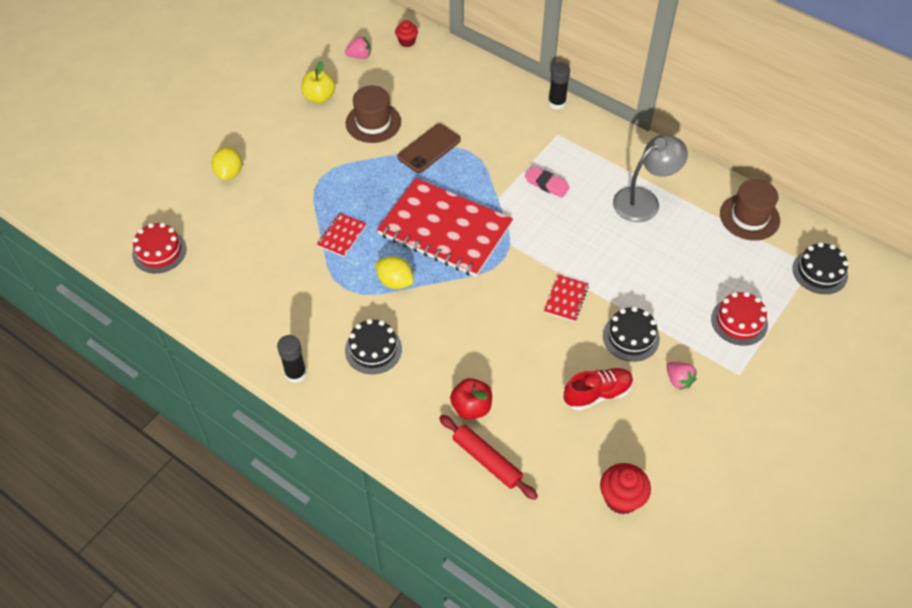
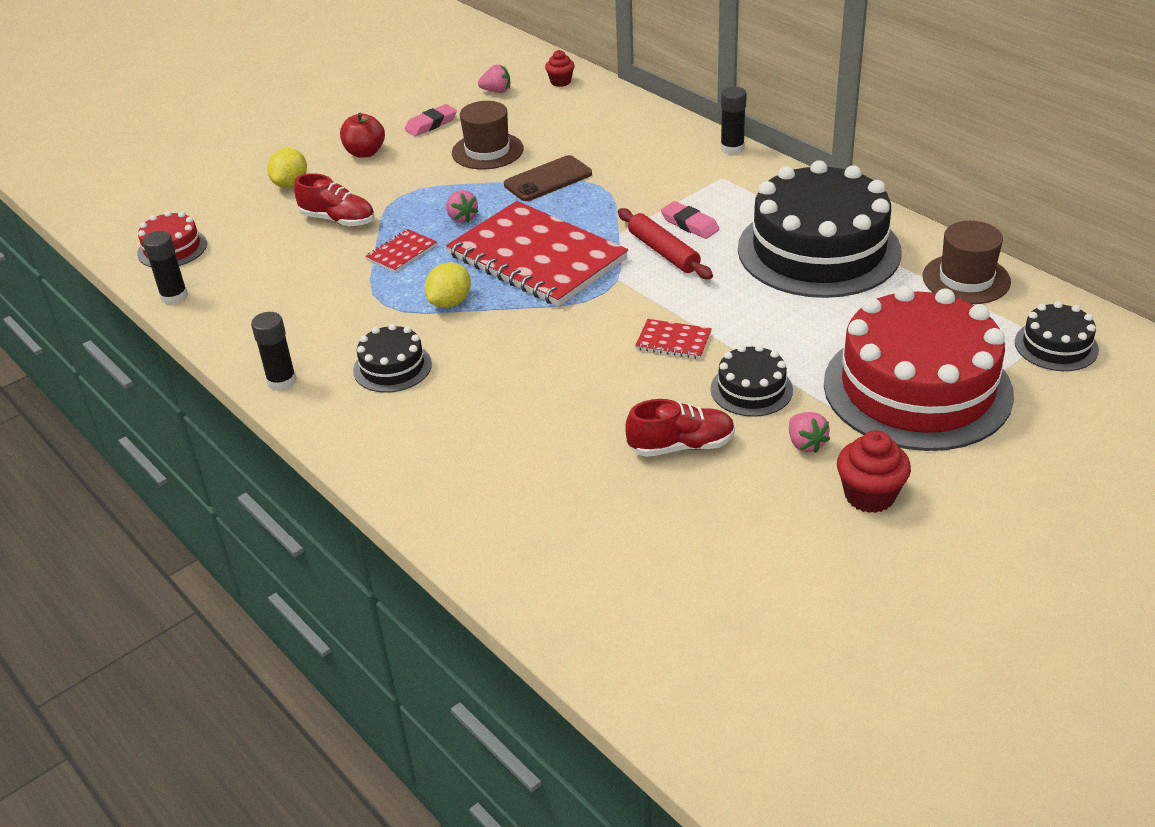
camera: 15 degrees right, 15 degrees down
(180, 301) = (174, 296): none -> black glue stick
(281, 207) = (338, 220): none -> red shoe
(319, 97) = (431, 124): yellow apple -> pink eraser
(376, 195) = (462, 218): none -> pink strawberry
(395, 281) = (450, 302): yellow lemon -> yellow lemon turned 75 degrees clockwise
(471, 407) = (498, 441): red apple -> red apple (365, 153)
(487, 460) = (496, 501): red rolling pin -> red rolling pin (663, 252)
(566, 299) = (673, 341): red notebook -> red notebook turned 75 degrees clockwise
(621, 498) = (675, 568): red cupcake -> red cupcake (869, 495)
(644, 200) = (818, 250): grey lamp -> black cake
(739, 321) = (917, 388): red cake -> red cake, size x2.24

